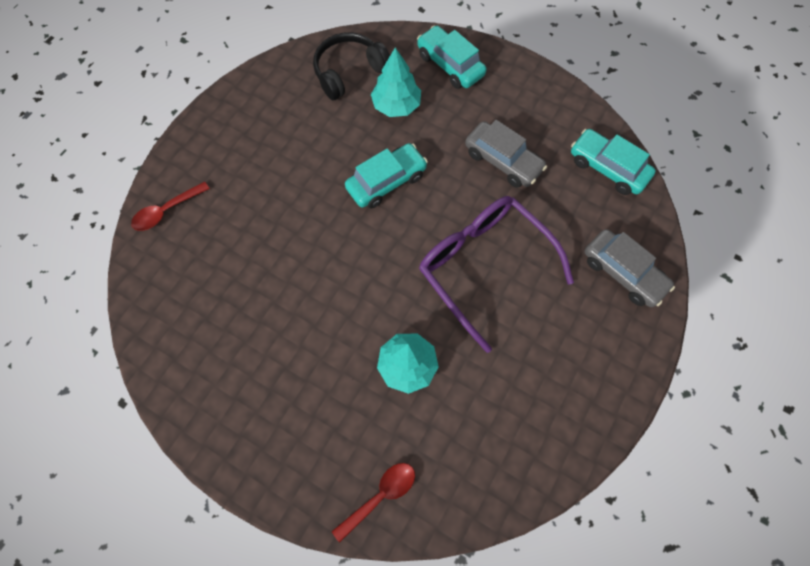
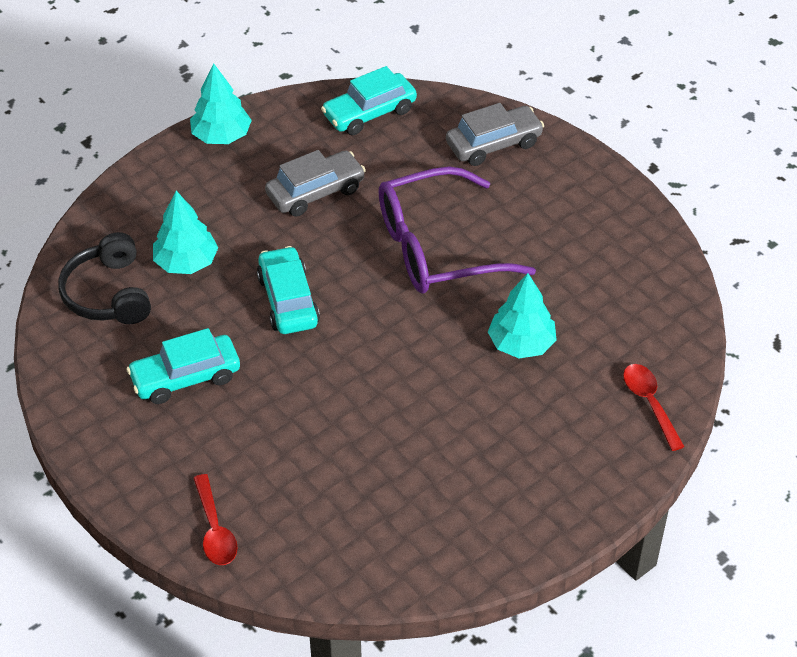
camera: 70 degrees left, 20 degrees down
(450, 65) = (157, 197): turquoise car -> turquoise car (186, 377)
(529, 80) = (221, 136): none -> turquoise tree

